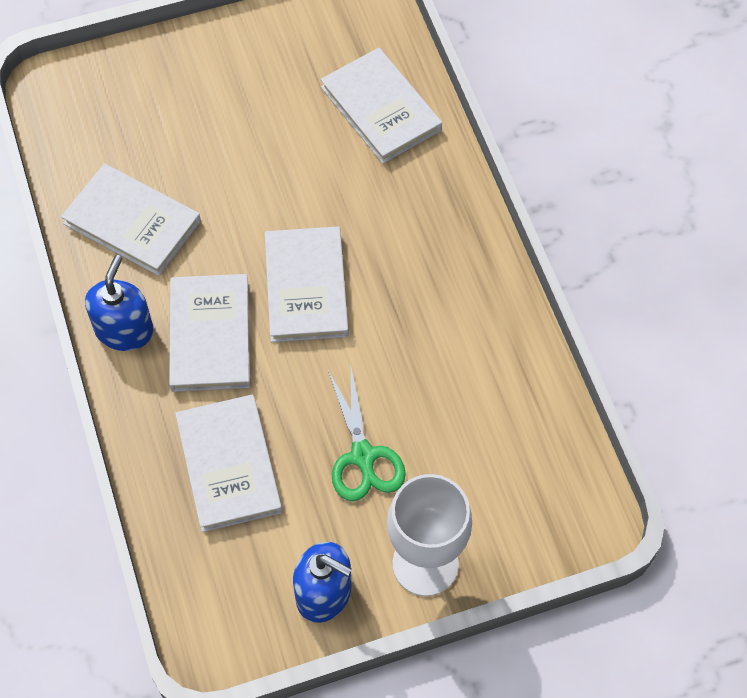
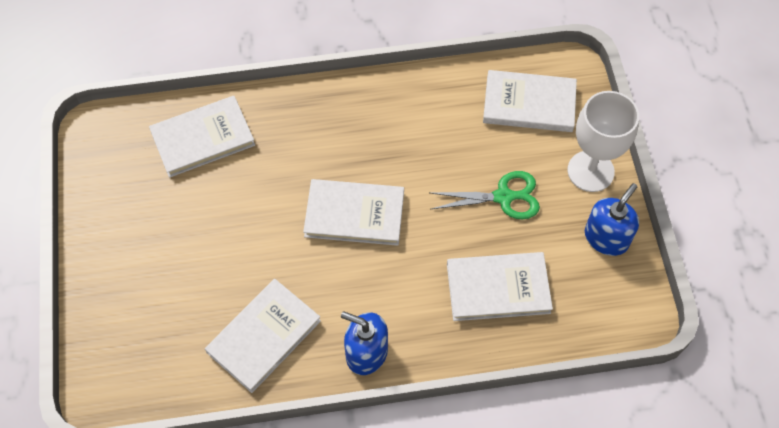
camera: 80 degrees left, 0 degrees up
(210, 335) = (383, 288): white book -> white book (529, 104)

